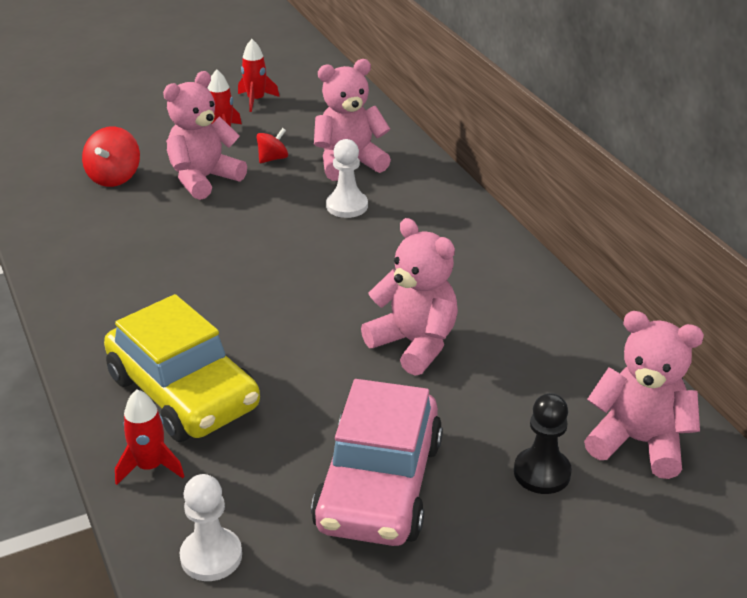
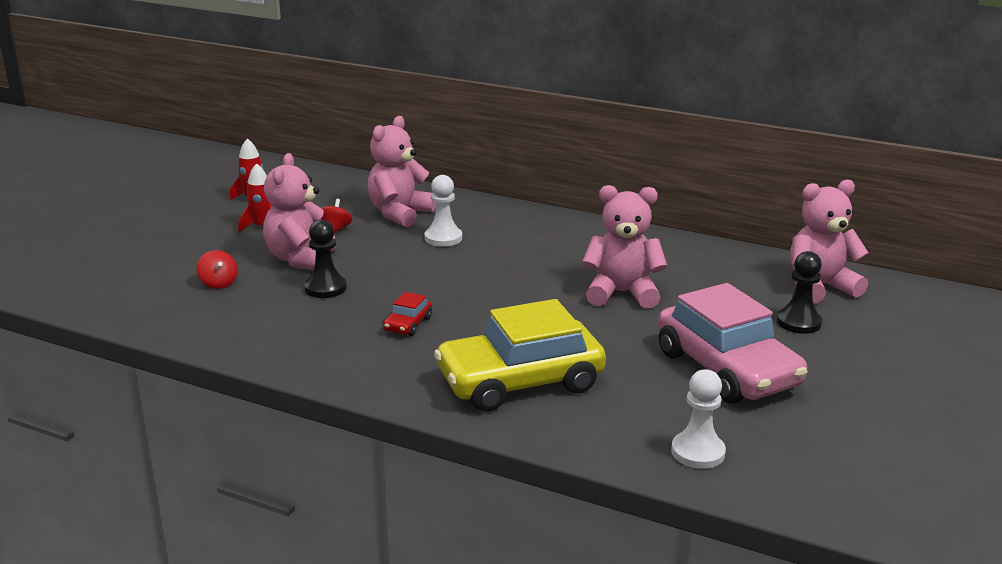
camera: 40 degrees left, 10 degrees down
(114, 177) = (218, 283): red spinning top -> red spinning top, size x0.64
(150, 467) = (573, 430): red rocket -> none
(180, 217) = (325, 288): none -> black pawn
(183, 392) = (520, 381): yellow car -> yellow car turned 150 degrees clockwise
(186, 285) = (408, 324): none -> red car

